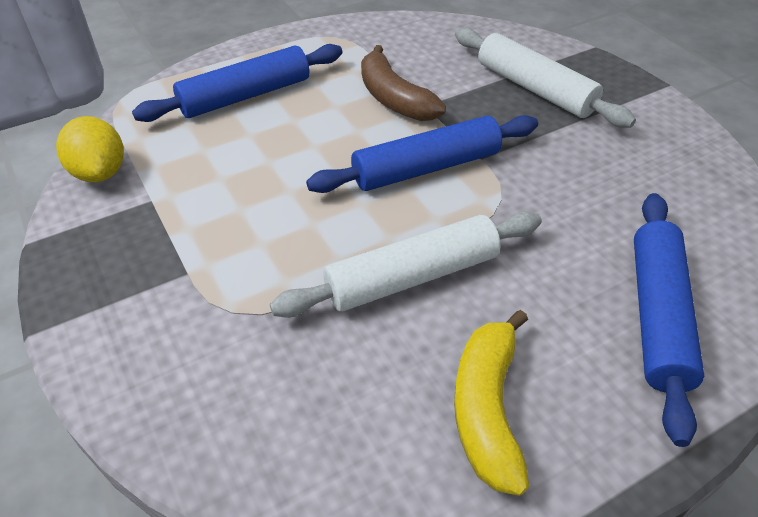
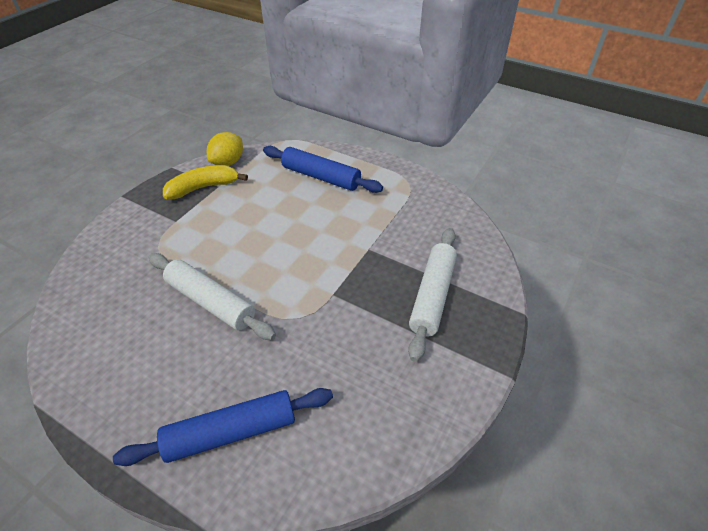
camera: 60 degrees right, 0 degrees up
(394, 98) = (364, 233): brown banana -> none
(426, 168) = (307, 273): blue rolling pin -> none
(487, 408) = (129, 367): yellow banana -> yellow banana (203, 187)

